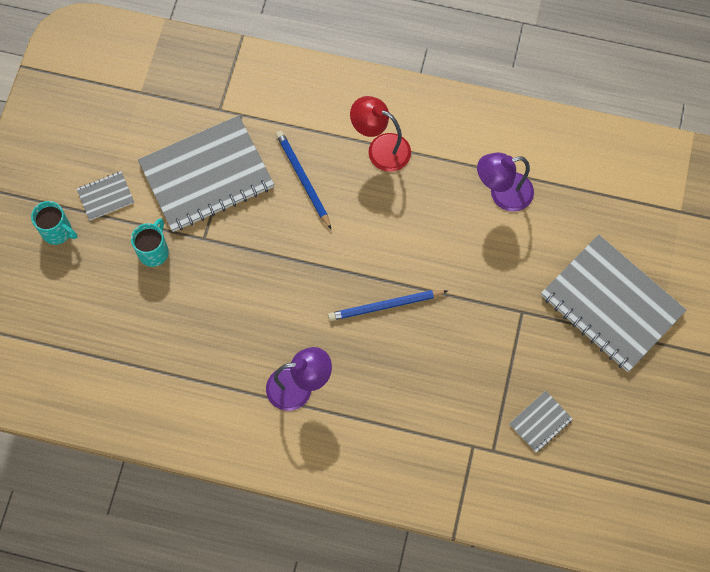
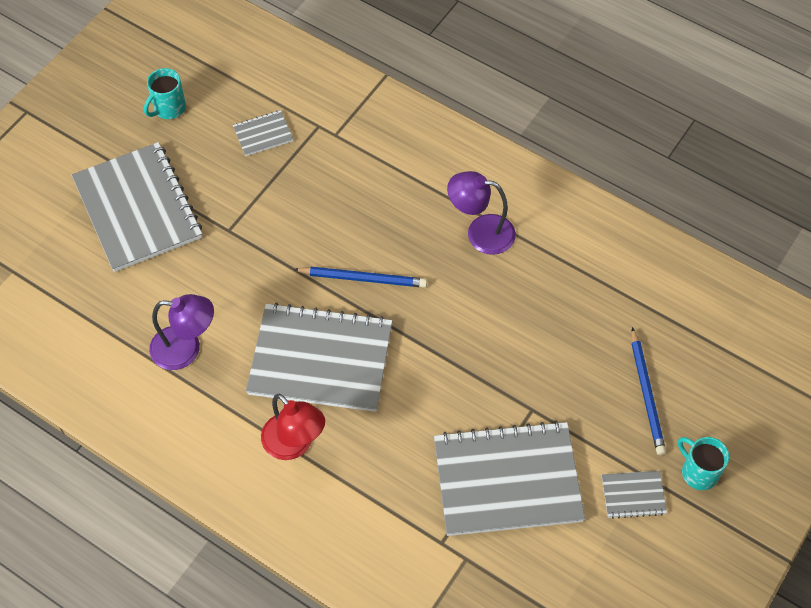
camera: 160 degrees left, 10 degrees down
(154, 251) = (592, 413): turquoise mug -> turquoise mug (168, 108)
(303, 179) = (397, 438): blue pencil -> blue pencil (646, 394)
(390, 222) = (320, 359): none -> grey notebook

